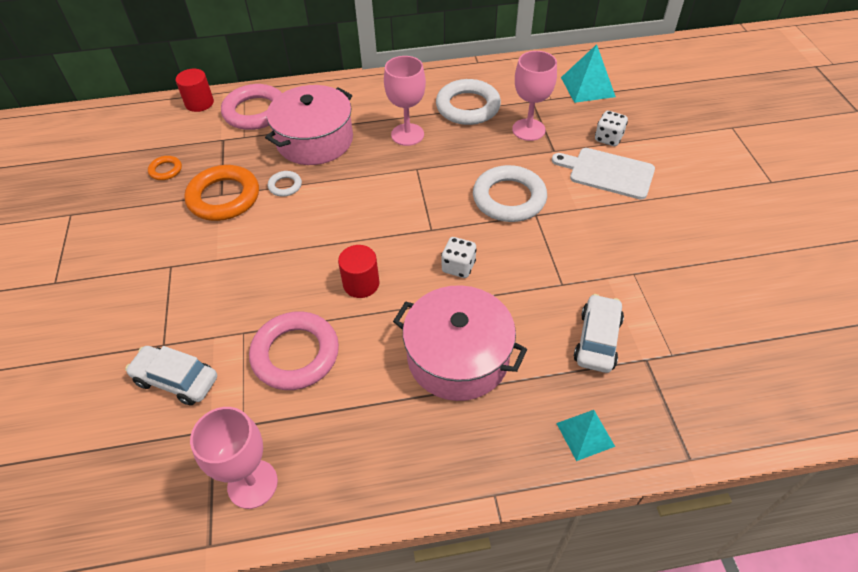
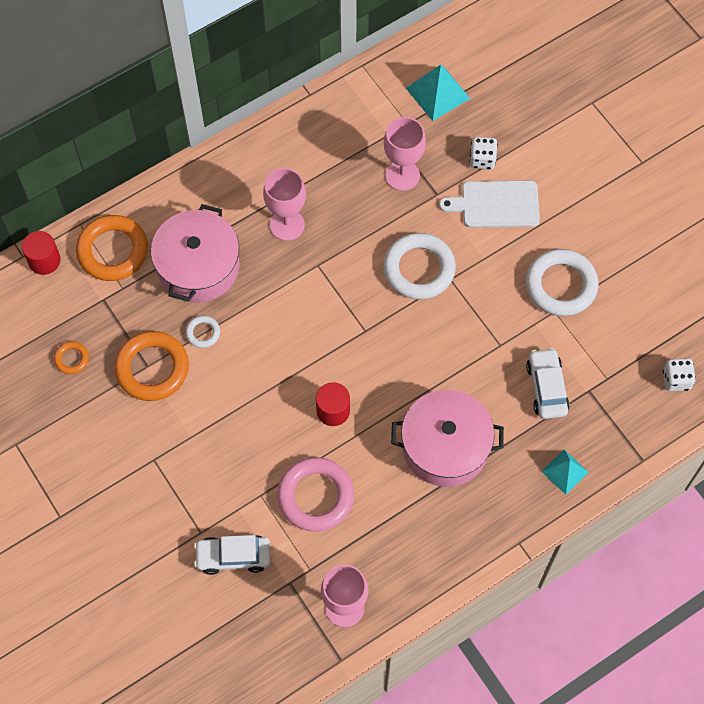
camera: 25 degrees left, 15 degrees up
(255, 112) = (113, 251): pink ring -> orange ring
(458, 267) = (407, 361): white dice -> white dice (676, 380)
(468, 107) = (329, 165): white ring -> white ring (561, 285)

